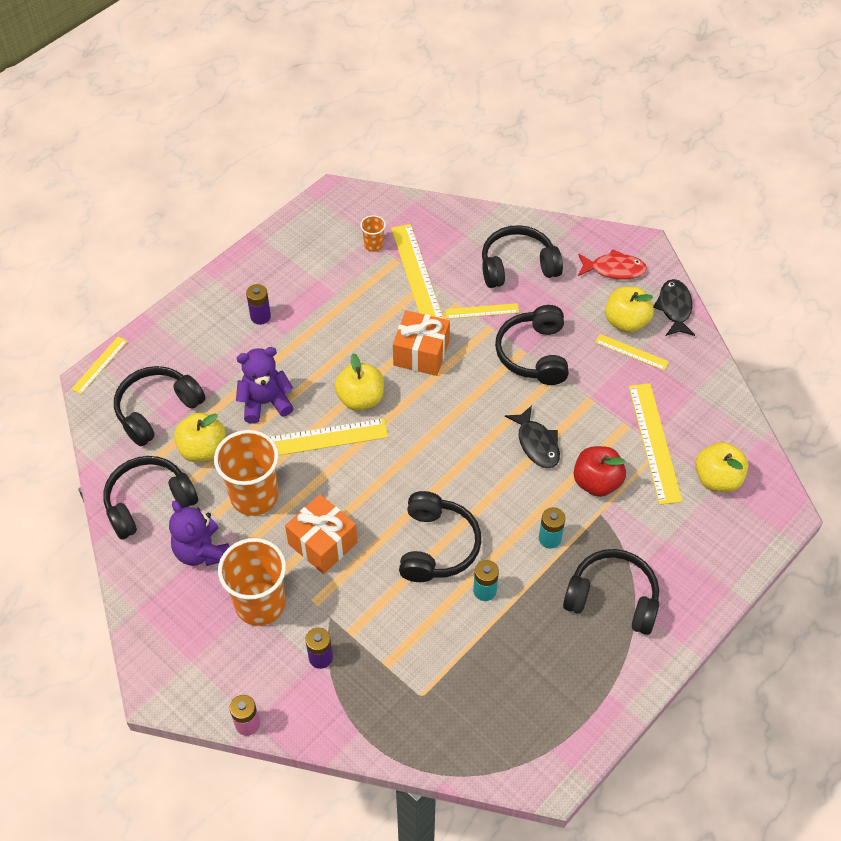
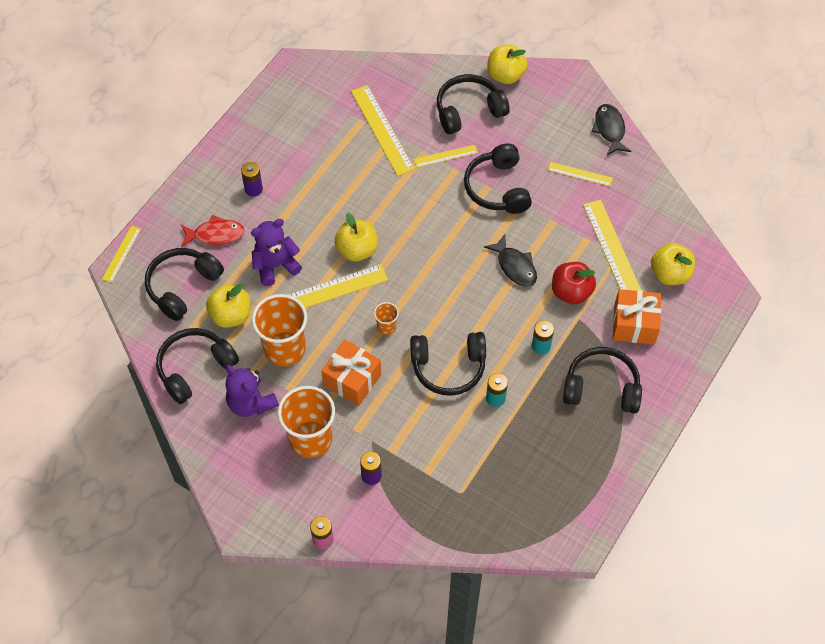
camera: 10 degrees left, 5 degrees up
(373, 245) = (339, 109): orange cup -> orange cup (386, 327)
(421, 353) = (401, 202): orange gift -> orange gift (634, 324)
(437, 546) = (448, 367): black headphones -> black headphones turned 90 degrees clockwise
(614, 269) = (552, 102): red fish -> red fish (215, 234)
(626, 322) = (571, 148): yellow apple -> yellow apple (505, 75)

